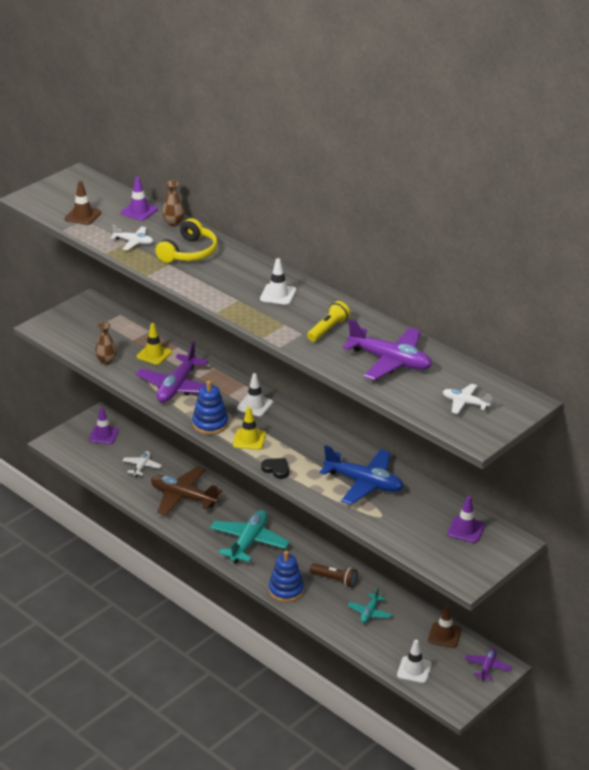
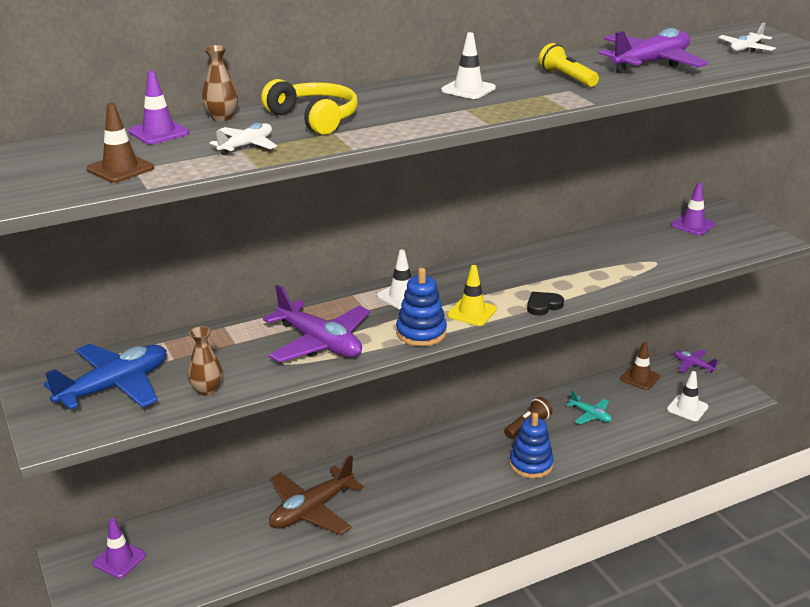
camera: 70 degrees left, 5 degrees down
(142, 467) = (220, 535): white plane -> none
(154, 354) = (226, 347): yellow traffic cone -> none
(249, 542) = (431, 474): turquoise plane -> none
(364, 483) = (593, 260): blue plane -> blue plane (114, 387)

